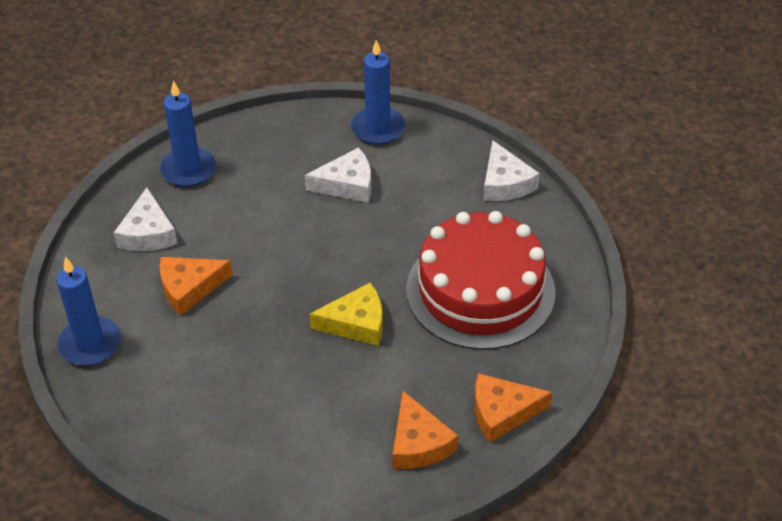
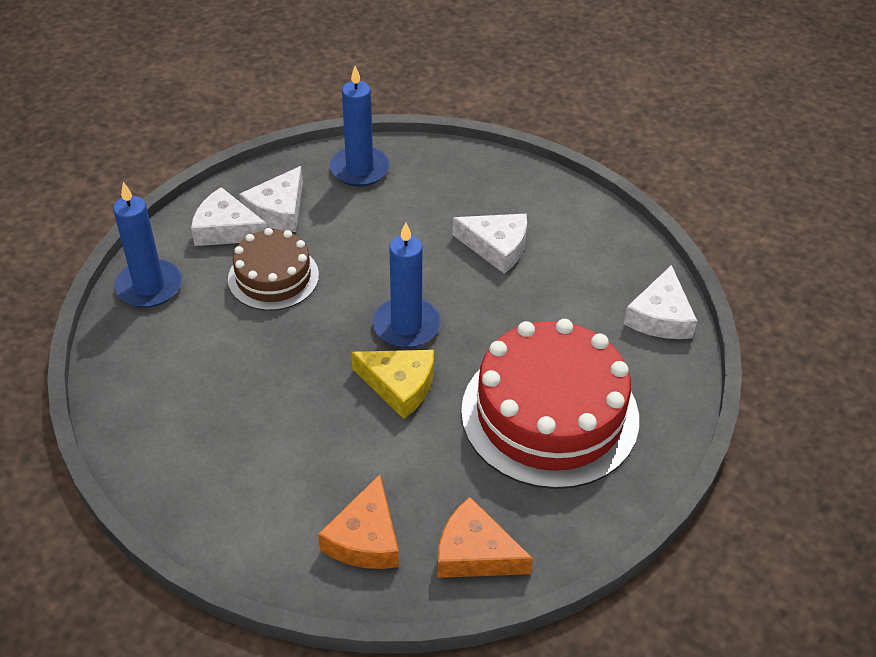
camera: 30 degrees right, 0 degrees up
(116, 268) = (226, 229): none -> white cheese
(189, 288) = (273, 277): orange cheese -> brown cake
(378, 128) = (569, 206): blue candle -> blue candle (406, 326)

